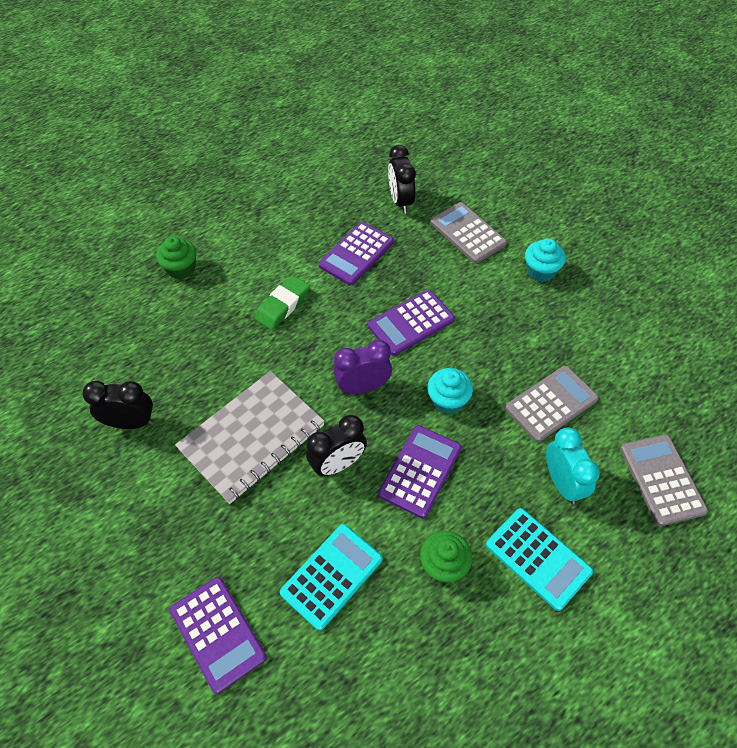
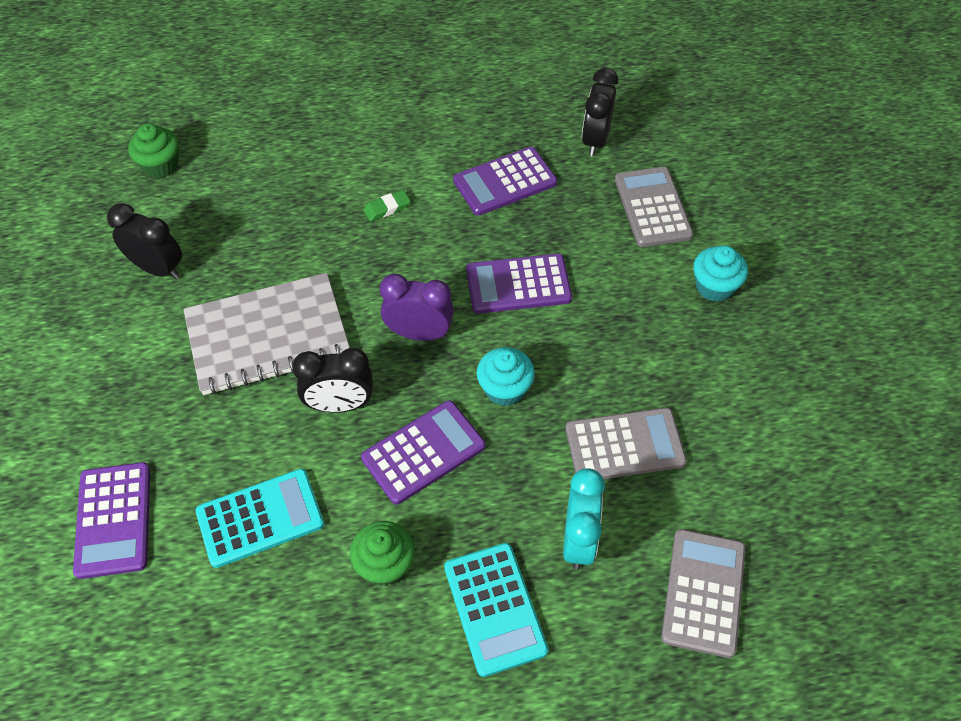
camera: 25 degrees right, 0 degrees up
(181, 268) = (304, 126): green cupcake -> green cupcake (160, 165)
(283, 305) = (387, 208): green eraser -> green eraser, size x0.60

